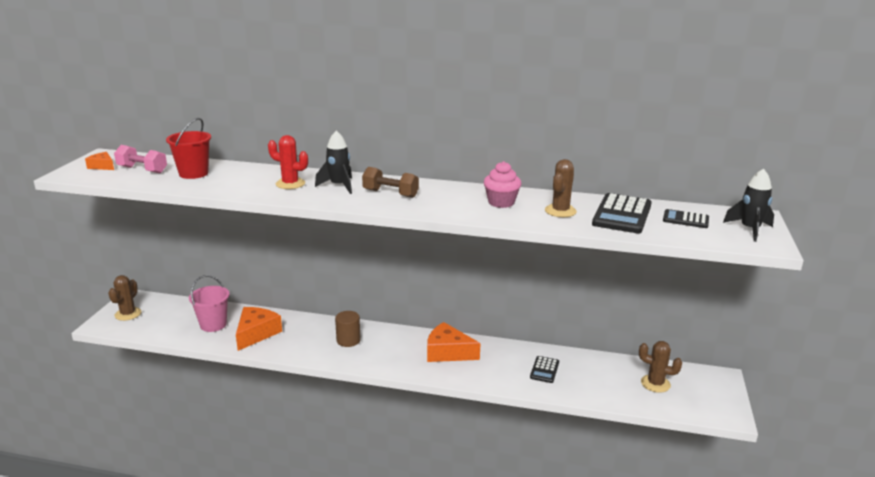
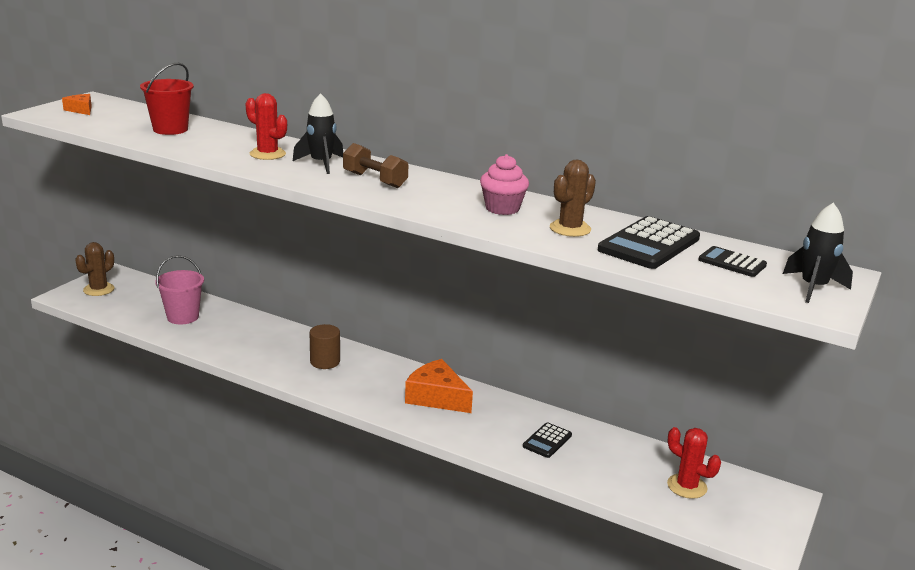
camera: 15 degrees right, 0 degrees up
(142, 170) = (119, 119): pink dumbbell -> none
(256, 333) = (224, 335): orange cheese -> none
(655, 384) = (687, 486): brown cactus -> red cactus

